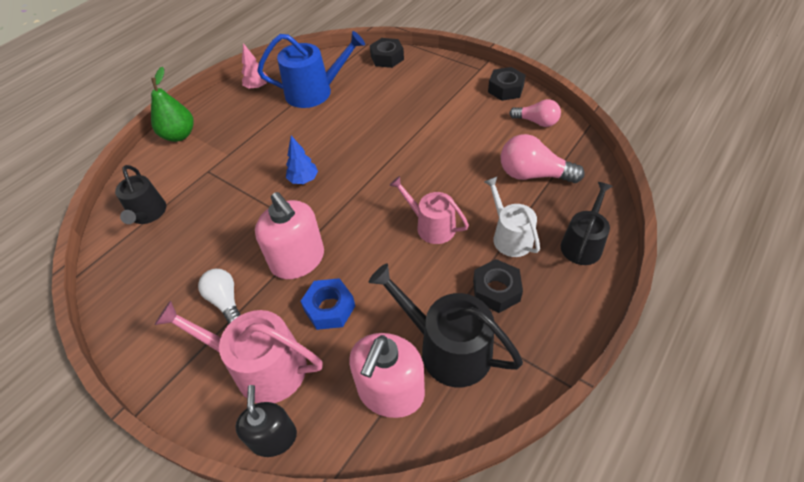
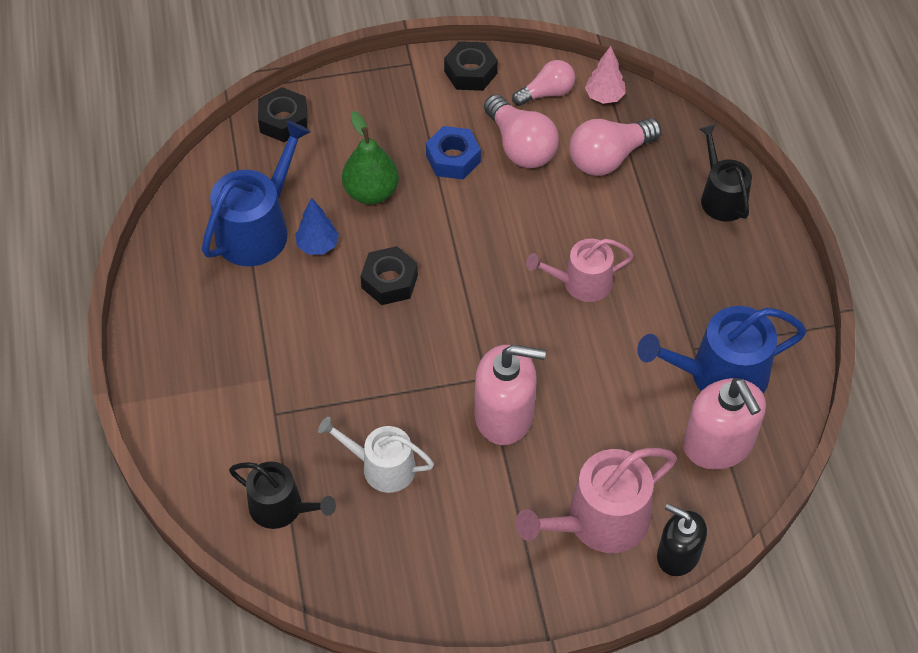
camera: 50 degrees left, 5 degrees up
(179, 135) = (171, 404): green pear -> green pear (371, 192)
(225, 301) = (491, 505): white light bulb -> none
(257, 87) = (175, 275): pink tree -> pink tree (604, 96)
(303, 180) = (397, 337): blue tree -> blue tree (318, 245)
(329, 308) = (590, 429): blue nut -> blue nut (453, 159)
(447, 348) = (719, 375): black watering can -> blue watering can
(488, 137) = (520, 146): none -> pink light bulb
(496, 290) = (701, 296): black nut -> black nut (389, 281)
(509, 236) = (657, 238): white watering can -> white watering can (381, 467)

